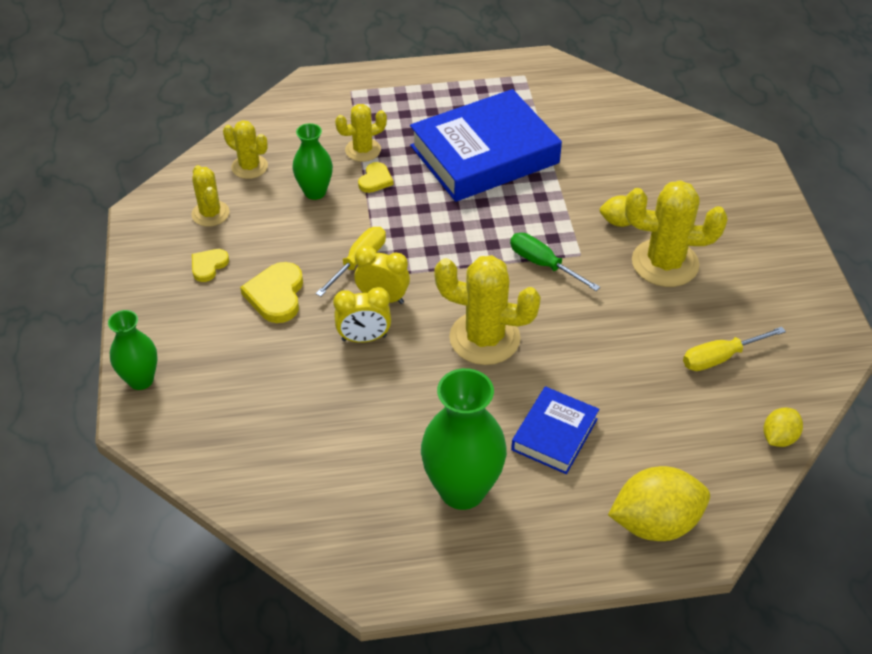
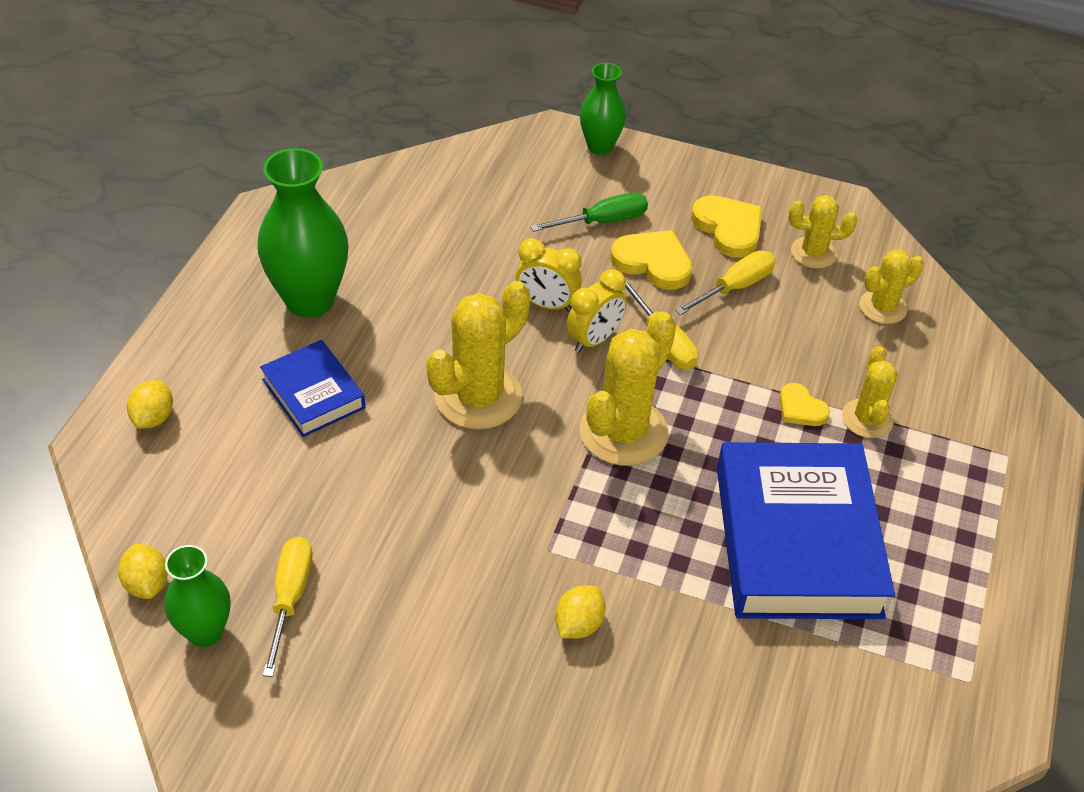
camera: 115 degrees right, 0 degrees up
(208, 266) = (728, 228): yellow heart -> yellow heart, size x1.66
(276, 243) = (735, 287): none -> yellow screwdriver
(315, 192) = (806, 347): green vase -> green vase (205, 632)
(364, 338) = (547, 304): yellow clock -> yellow clock turned 90 degrees counterclockwise
(543, 264) = (555, 503): green screwdriver -> green screwdriver (603, 221)
(655, 523) = (153, 418): yellow lemon -> yellow lemon, size x0.53
(665, 263) = (473, 632): yellow cactus -> yellow cactus (623, 432)

